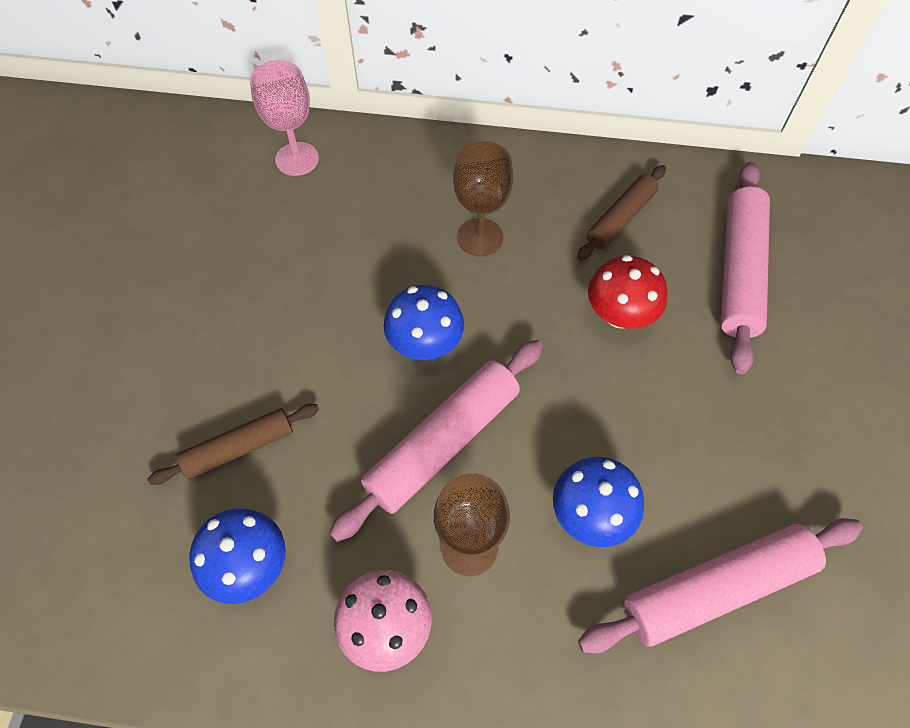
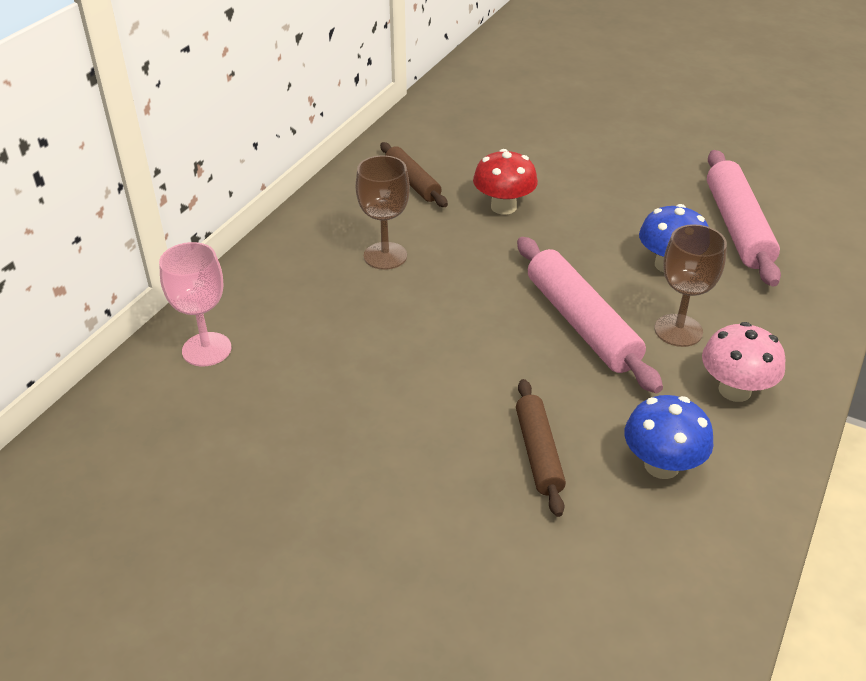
camera: 70 degrees left, 20 degrees down
(425, 344) = (480, 312): blue mushroom -> none
(738, 272) = (494, 146): pink rolling pin -> none

